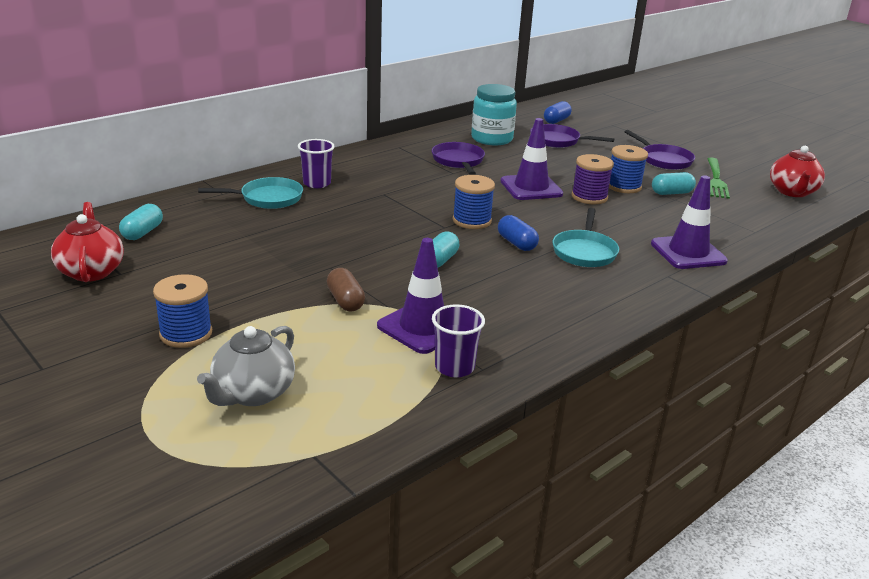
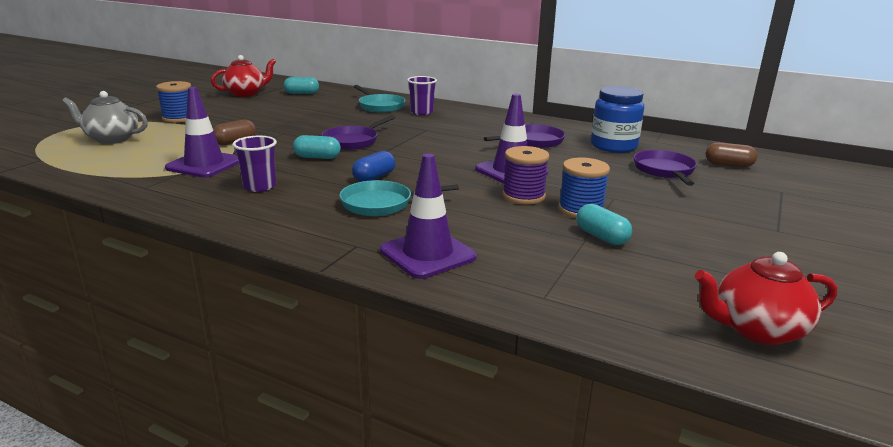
camera: 70 degrees right, 5 degrees down
(454, 367) = (146, 179): purple cup -> purple cup (259, 186)
(472, 221) = (405, 159): blue spool -> none
(491, 139) = (613, 146): turquoise jar -> blue jar
(556, 121) = (728, 165): blue capsule -> brown capsule
(663, 160) = (712, 227): purple pan -> purple pan (353, 141)
(715, 179) = (700, 264): green fork -> none

